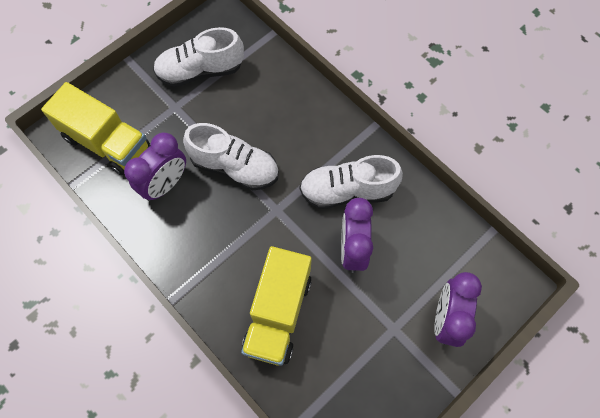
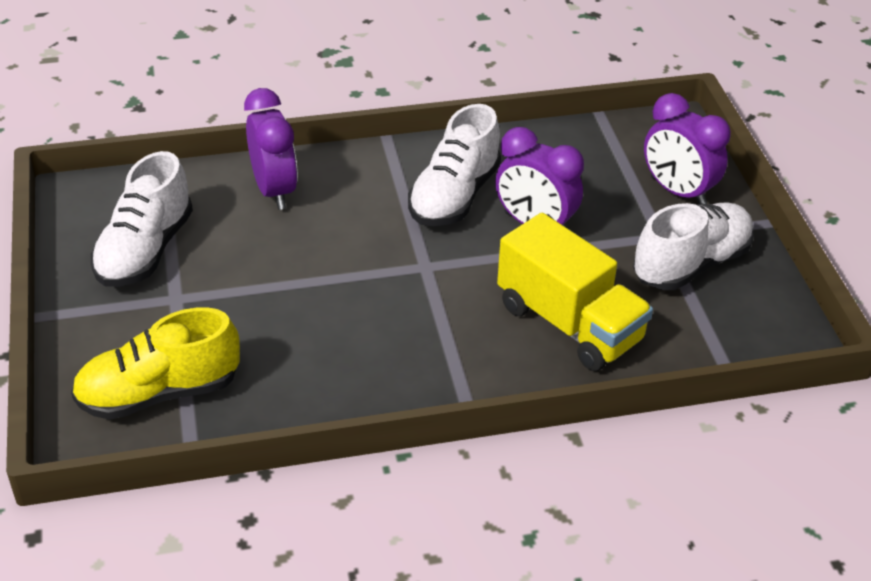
camera: 60 degrees left, 25 degrees down
(106, 142) = (159, 393): yellow truck -> yellow shoe
(165, 184) = (289, 356): purple clock -> purple clock (274, 190)
(235, 167) = (329, 278): white shoe -> white shoe (691, 264)

